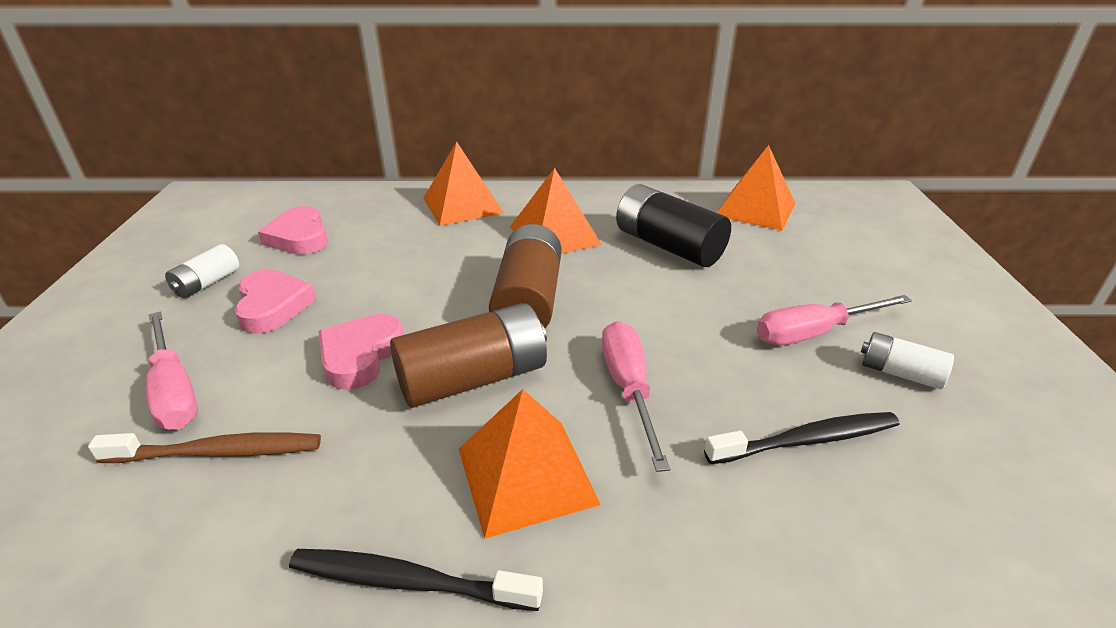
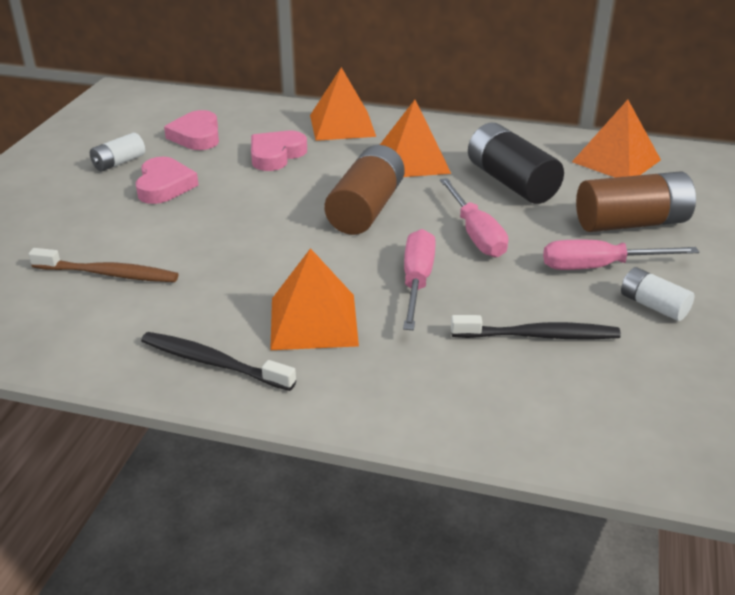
camera: 15 degrees right, 0 degrees up
(174, 391) = (85, 232): pink screwdriver -> pink screwdriver (475, 234)
(361, 356) = (221, 229): pink heart -> pink heart (276, 155)
(473, 379) = (299, 257): brown battery -> brown battery (631, 223)

